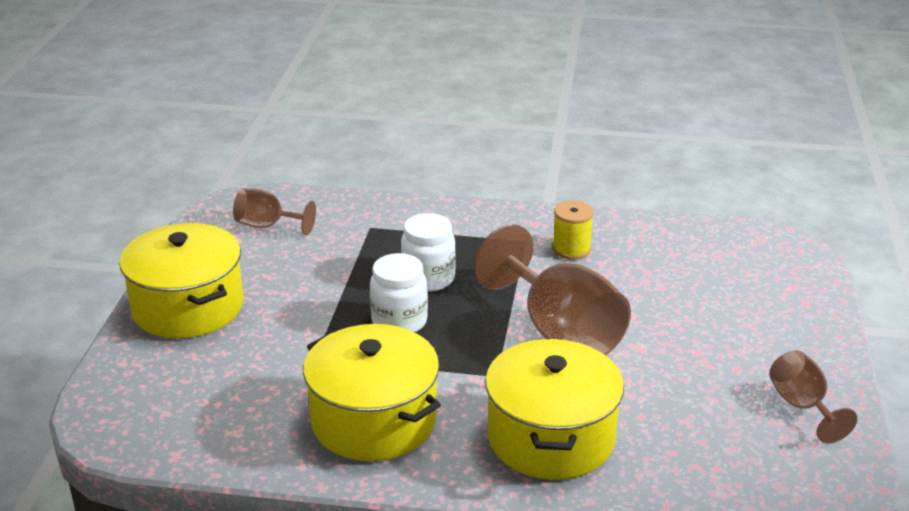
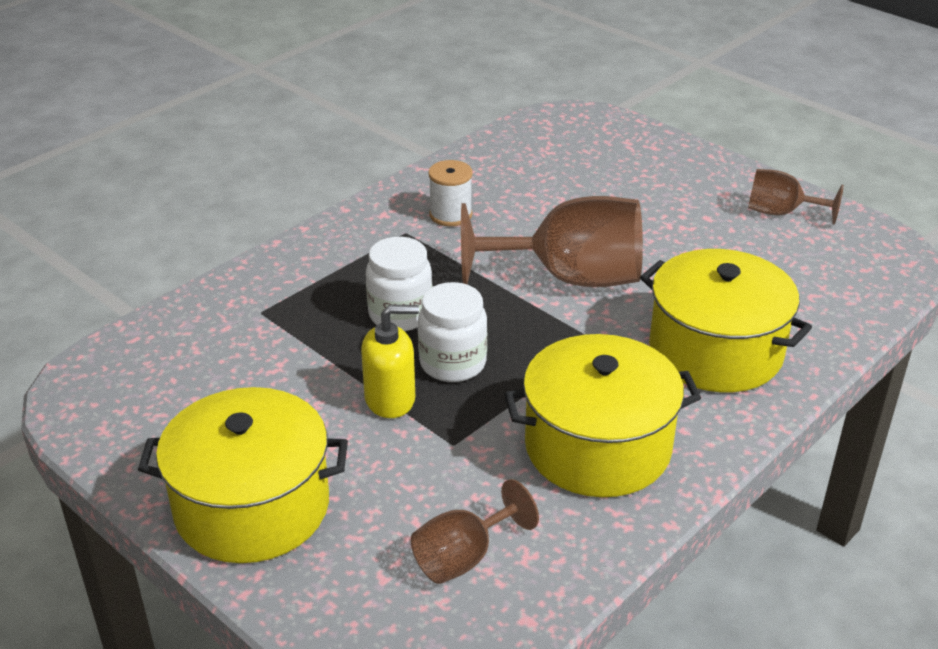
camera: 55 degrees left, 5 degrees up
(267, 226) = (161, 381): brown goblet -> brown goblet (463, 557)
(335, 313) = (390, 399): none -> yellow soap dispenser
(571, 249) = (450, 215): yellow spool -> white spool

